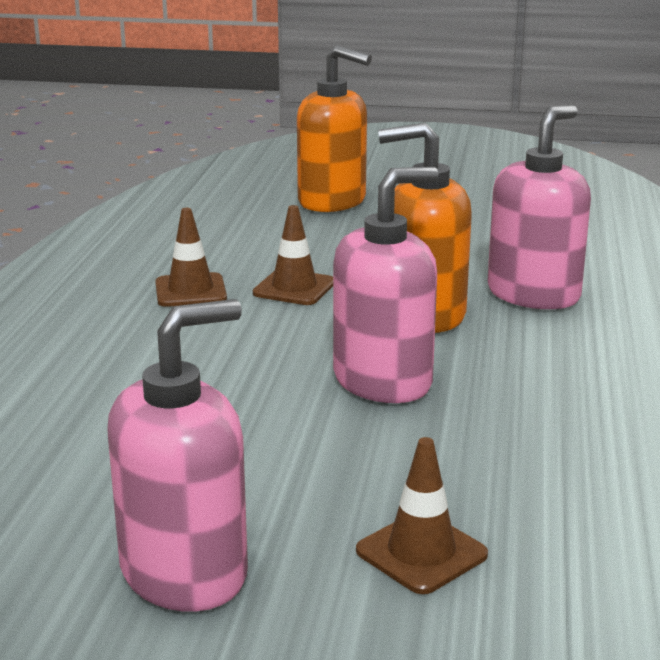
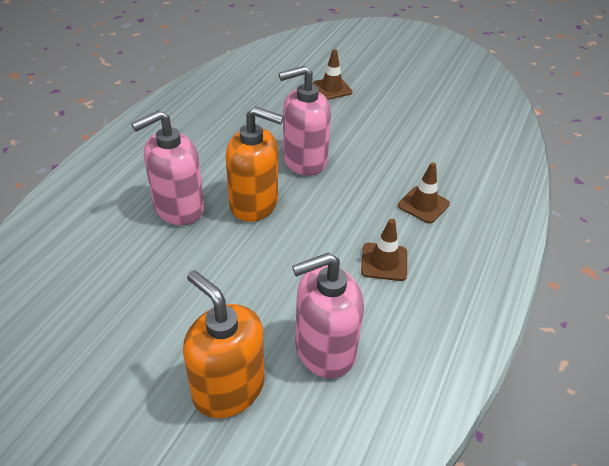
camera: 165 degrees left, 20 degrees up
(185, 572) = (407, 97): pink soap dispenser -> pink soap dispenser (324, 350)
(294, 288) = (317, 249): brown traffic cone -> brown traffic cone (423, 205)

